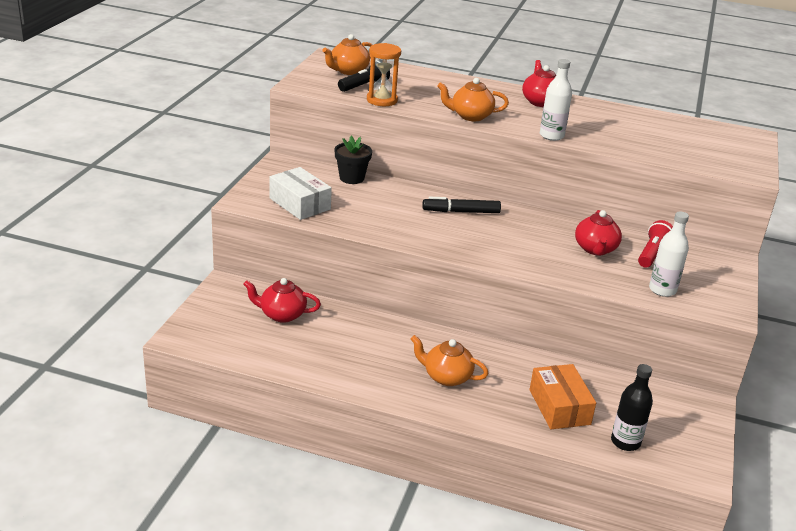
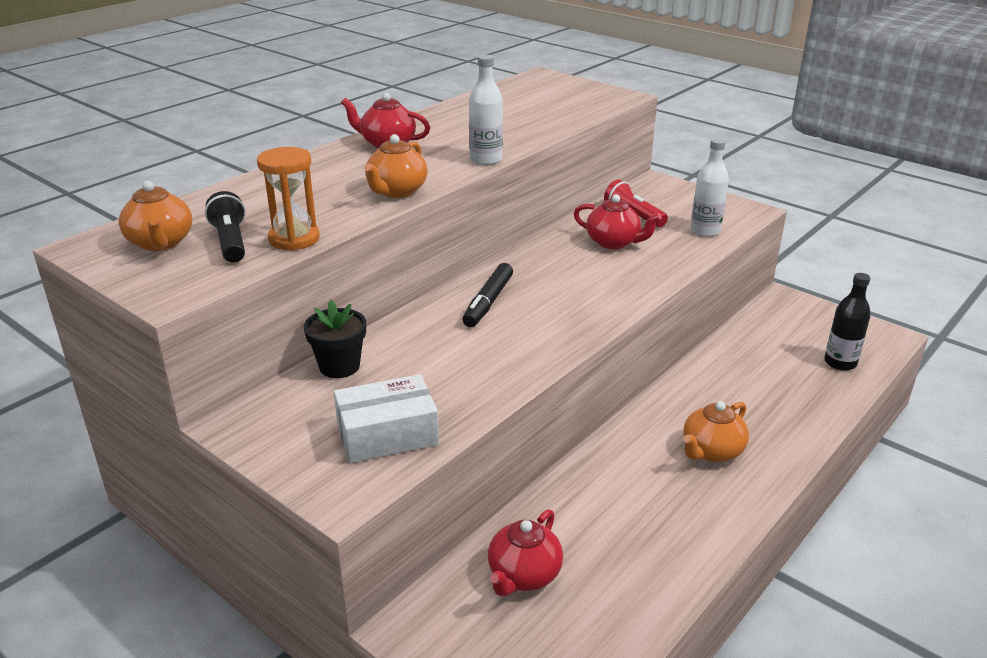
camera: 65 degrees left, 0 degrees up
(559, 407) = (779, 386): orange box -> none

